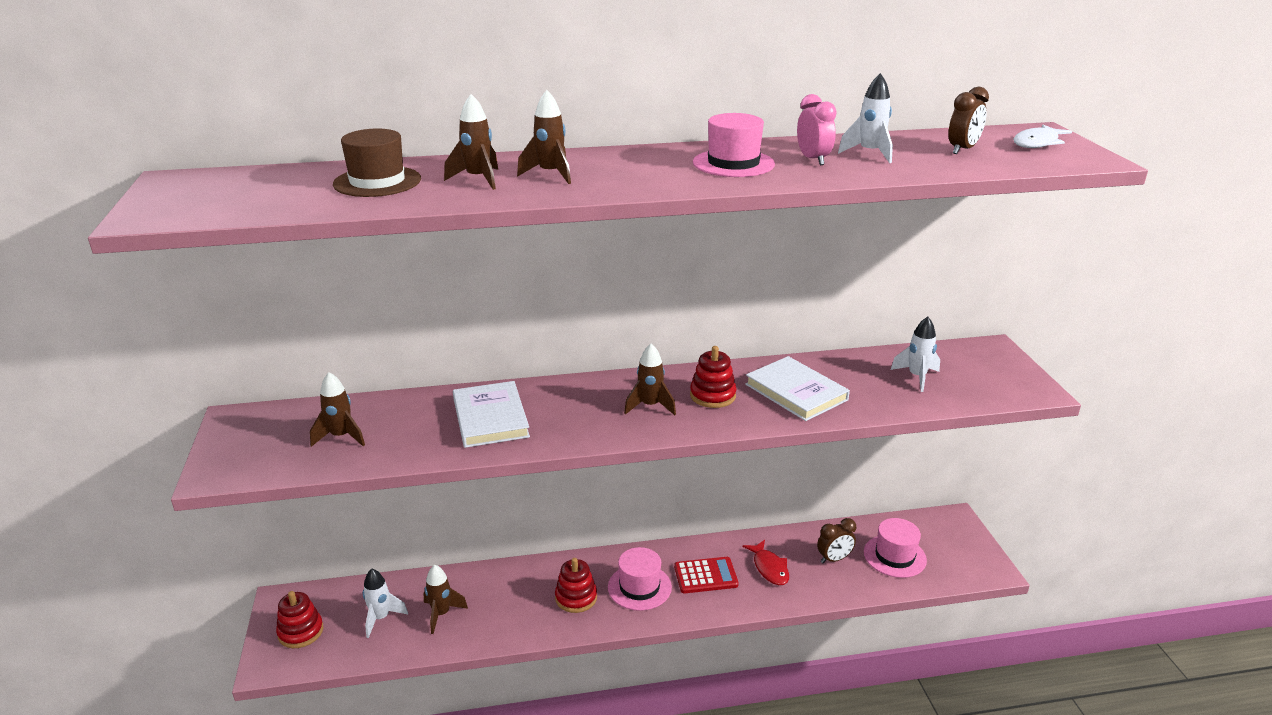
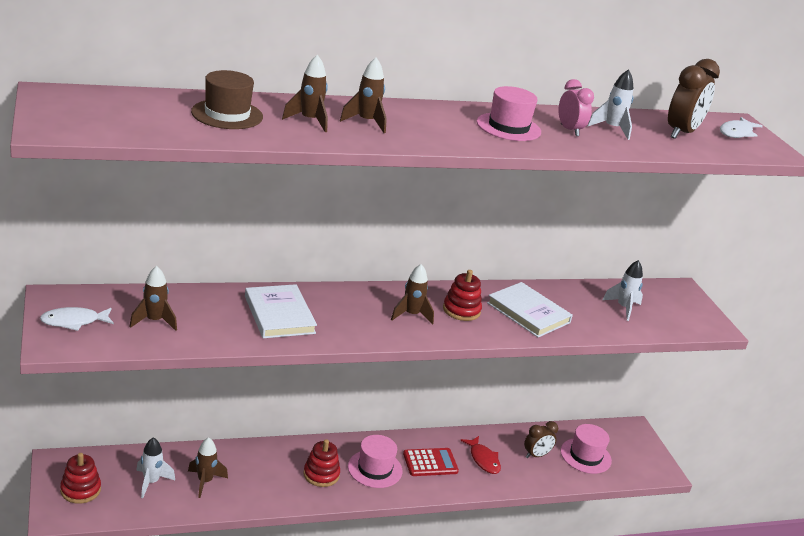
camera: 10 degrees left, 0 degrees up
(248, 444) = (74, 322): none -> white fish
(962, 150) = (681, 133): brown clock -> brown clock, size x1.56

